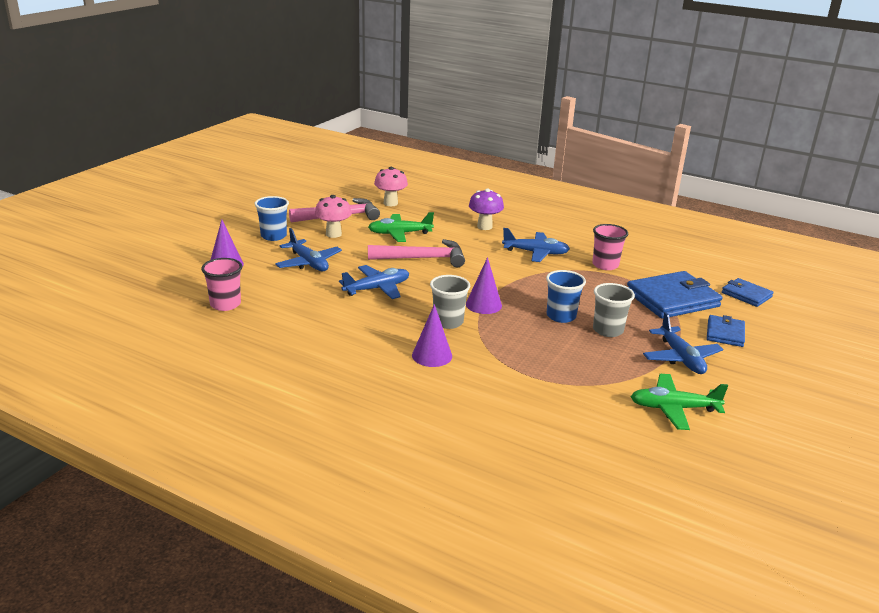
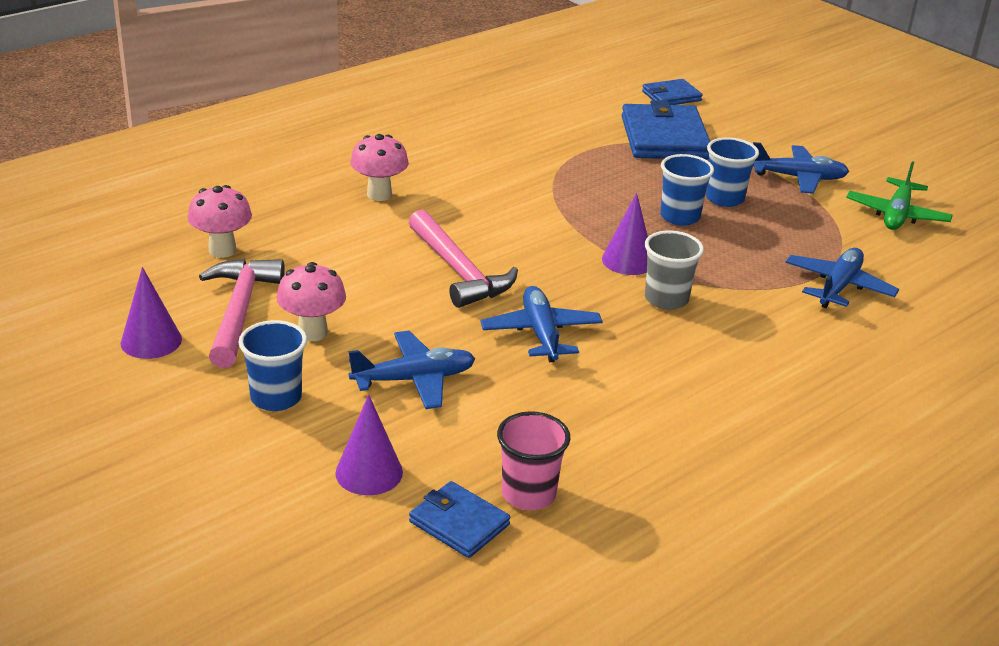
camera: 70 degrees left, 5 degrees up
(399, 234) = (355, 270): green plane -> none
(423, 258) = (459, 271): pink hammer -> pink hammer turned 135 degrees clockwise
(432, 355) = (751, 333): purple cone -> purple cone (151, 341)
(484, 227) = (379, 194): purple mushroom -> pink mushroom
(536, 253) = (492, 182): blue plane -> blue plane (838, 287)
(605, 265) = (555, 148): pink cup -> none
(608, 330) = (724, 199): grey cup -> blue cup
(725, 333) = (753, 137): blue wallet -> blue wallet (459, 523)

